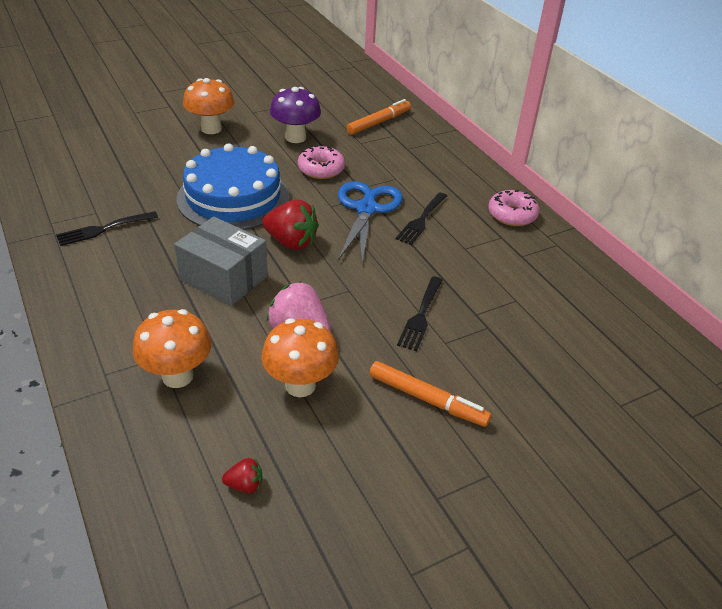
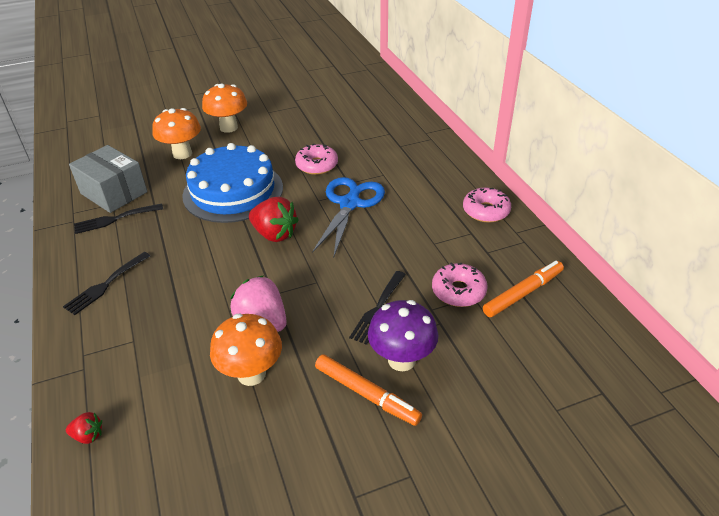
camera: 10 degrees right, 0 degrees up
(177, 376) = (144, 360): orange mushroom -> orange mushroom (182, 154)
(224, 278) = (207, 267): grey box -> grey box (114, 193)
(245, 485) = (179, 471): red strawberry -> red strawberry (88, 435)
(295, 137) = (300, 135): purple mushroom -> purple mushroom (401, 360)
(379, 122) = (379, 121): orange marker -> orange marker (523, 293)
(421, 220) = (398, 215): black fork -> black fork (105, 285)
(500, 295) = (458, 291): none -> pink donut

